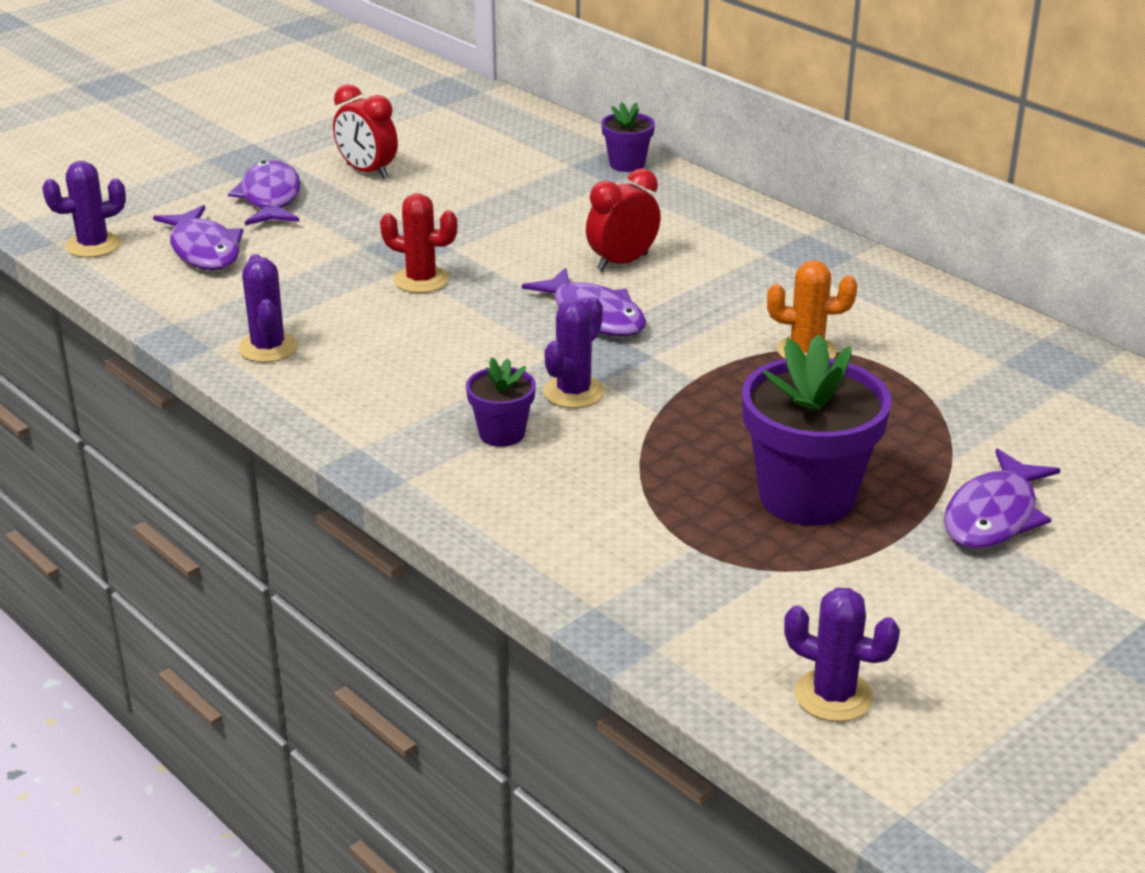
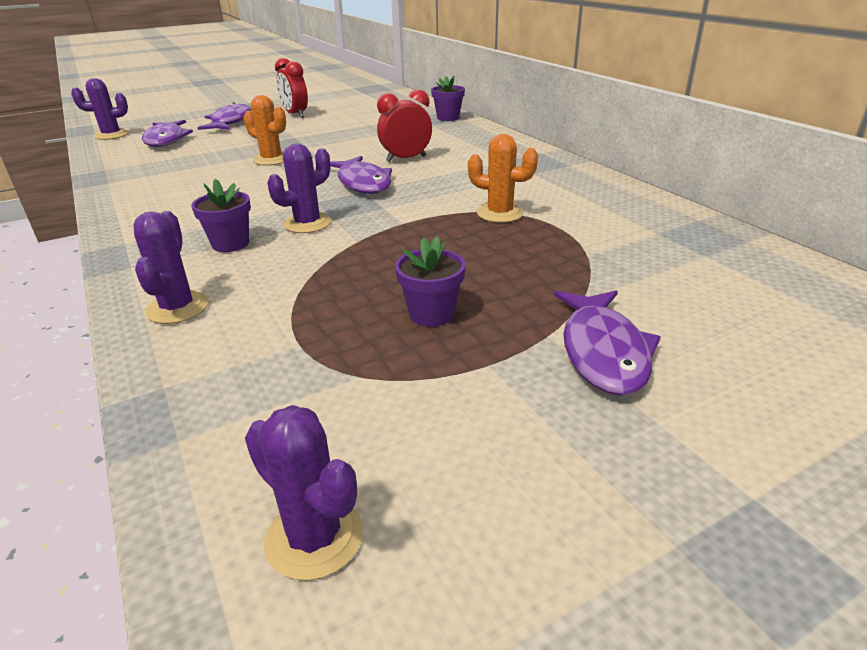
camera: 15 degrees right, 0 degrees up
(268, 348) = (140, 185): purple cactus -> purple cactus (177, 308)
(421, 280) = (271, 159): red cactus -> orange cactus
(806, 497) = (431, 314): purple flower pot -> purple flower pot, size x0.51
(993, 516) = (603, 352): purple fish -> purple fish turned 45 degrees counterclockwise

